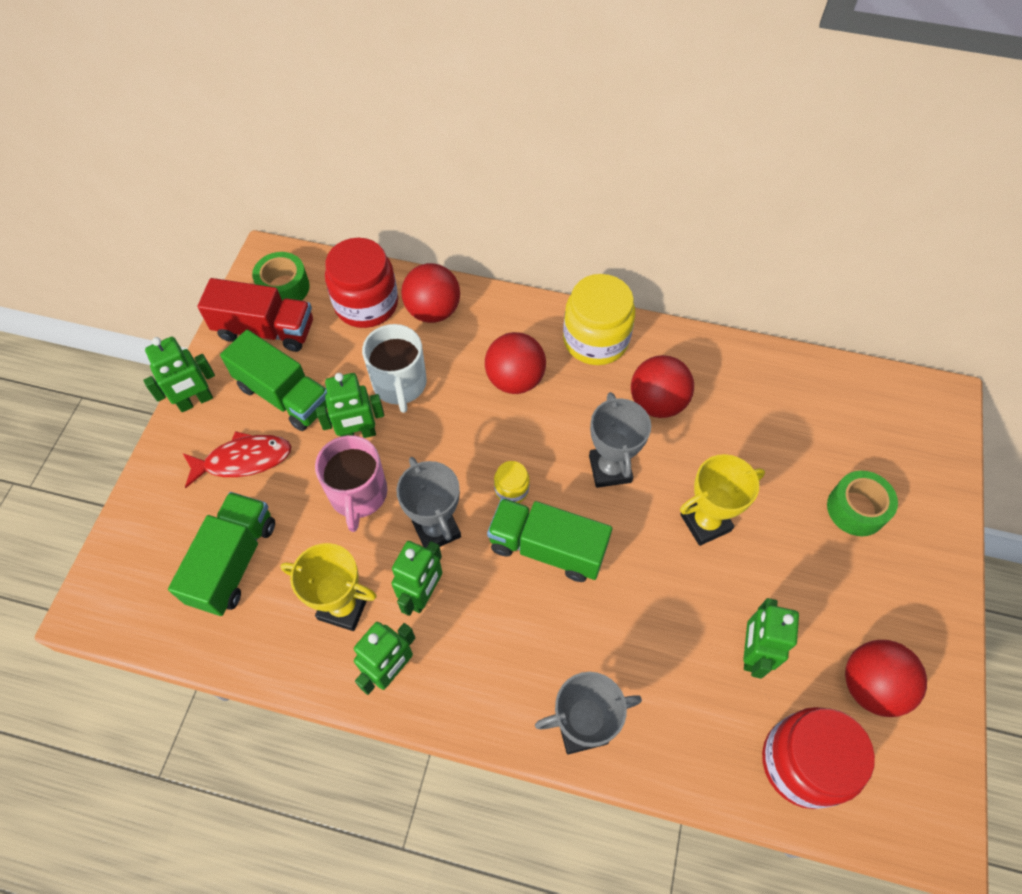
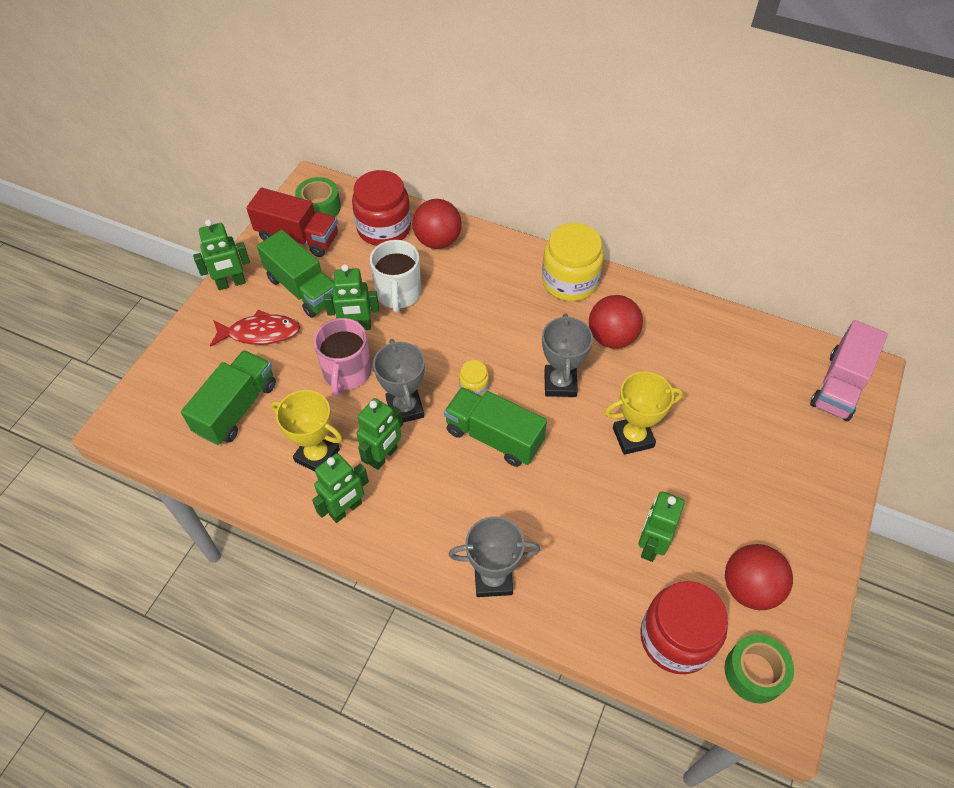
camera: 10 degrees right, 5 degrees down
(515, 379) = (495, 303): red ball -> none
(856, 509) = (767, 446): green tape -> green tape (754, 672)
(918, 422) = (839, 385): none -> pink truck

